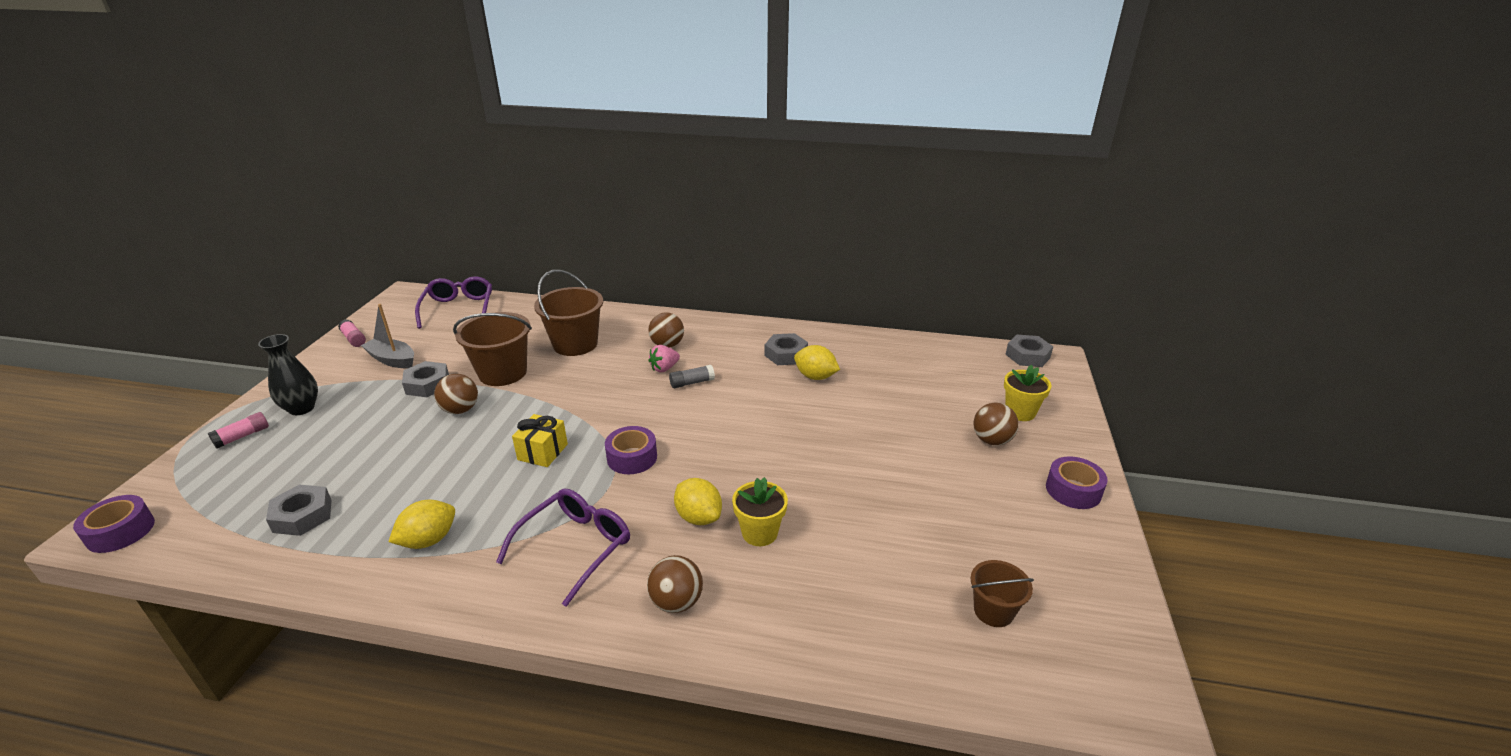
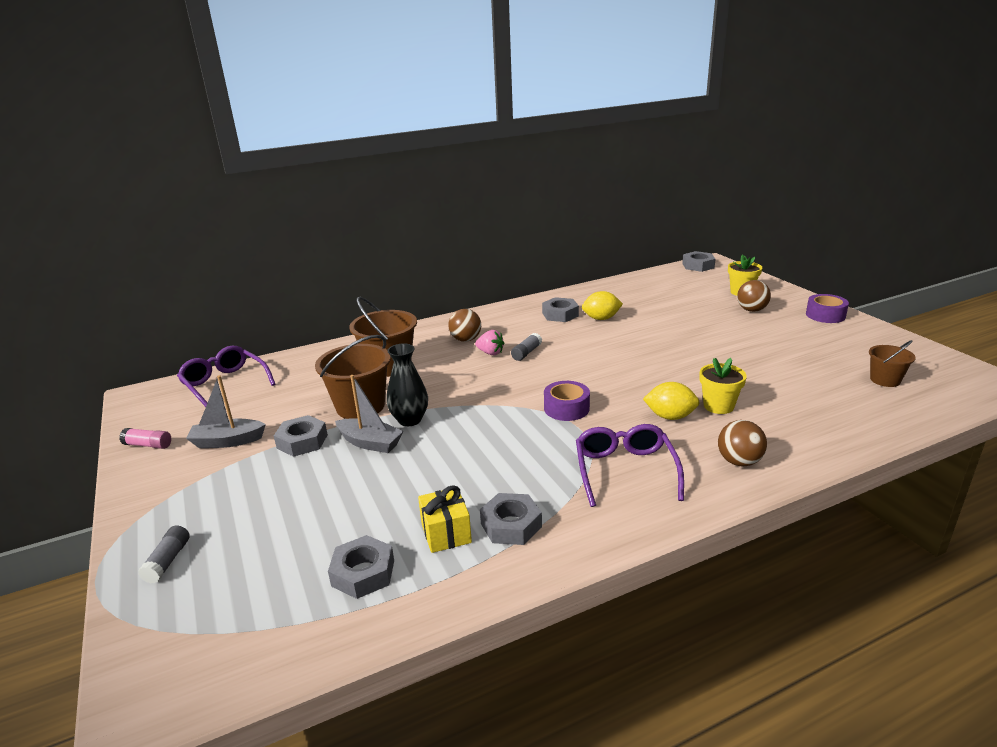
camera: 35 degrees left, 5 degrees down
(120, 531) = (171, 695): purple tape -> none
(242, 436) = (168, 561): pink glue stick -> grey glue stick
(302, 408) = (196, 512): black vase -> black vase (410, 420)
(429, 540) = (511, 525): yellow lemon -> grey nut
(460, 410) = (370, 443): brown ball -> grey boat
(543, 452) = (494, 435): yellow gift -> yellow gift (446, 533)
(664, 368) = (490, 353): pink strawberry -> pink strawberry turned 75 degrees counterclockwise

